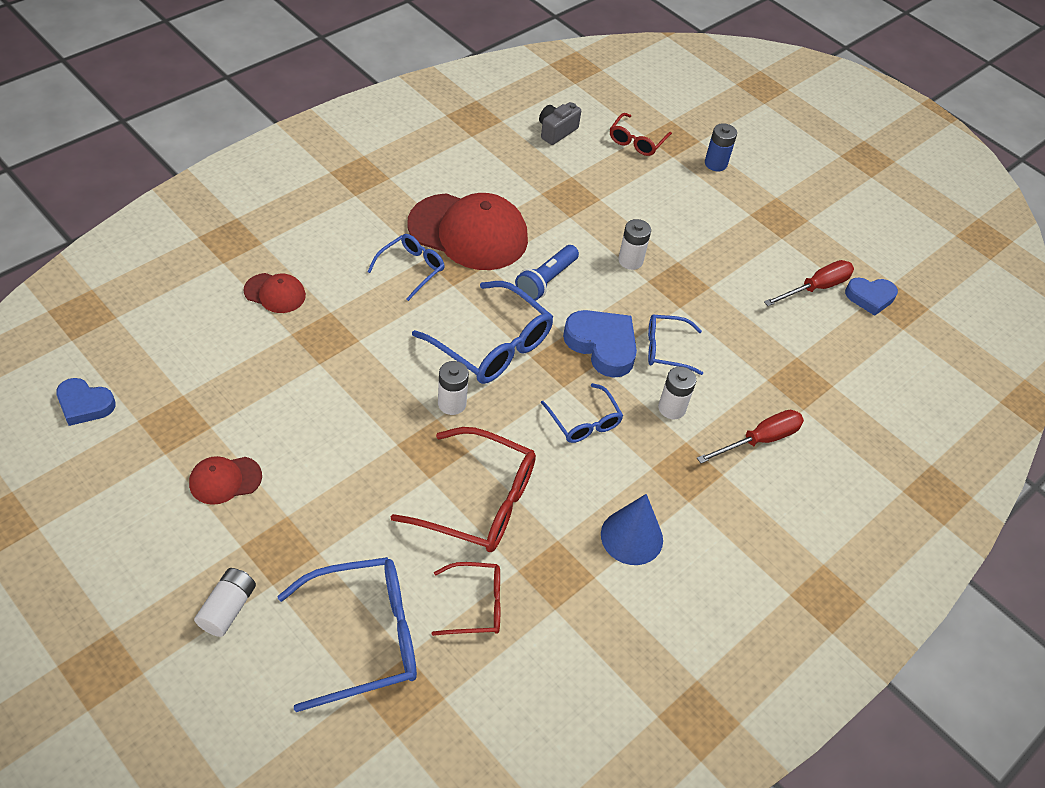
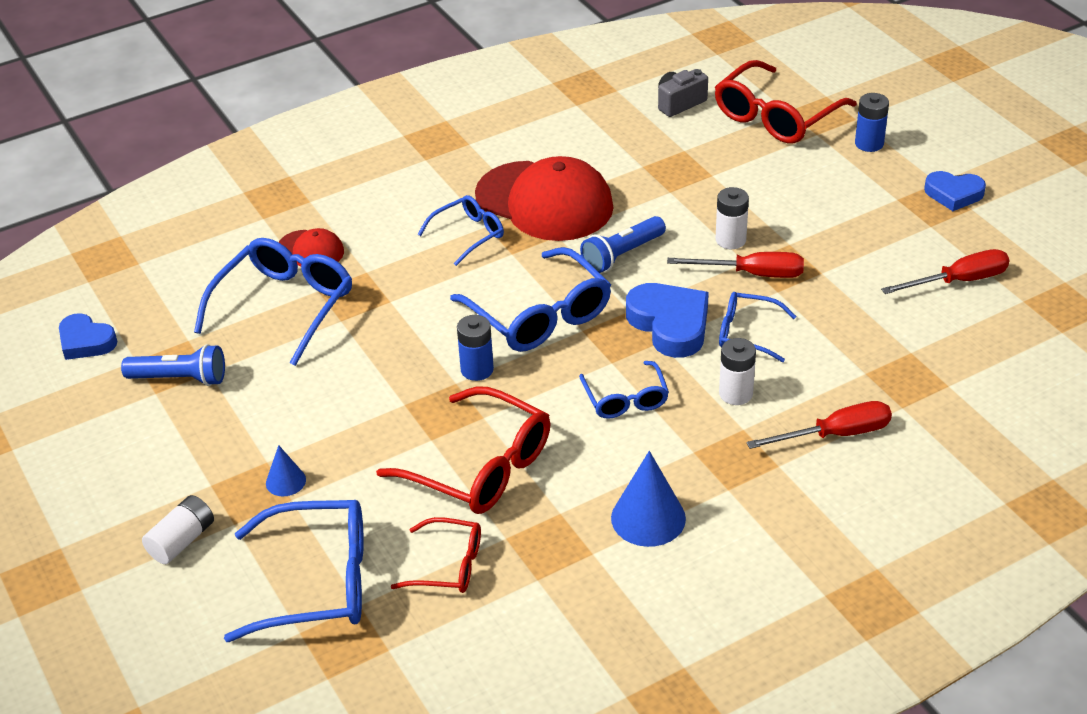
camera: 20 degrees right, 10 degrees down
(185, 436) = (180, 379): none -> blue flashlight
(225, 480) = (210, 422): red cap -> none
(265, 352) = (284, 306): none -> blue glasses
(309, 534) = (285, 481): none -> blue cone
(452, 403) = (477, 369): white battery -> blue battery
(637, 141) = (776, 117): red glasses -> red glasses, size x1.75
(655, 292) = (752, 274): none -> red screwdriver
(870, 297) = (1028, 295): blue heart -> blue heart (953, 194)

